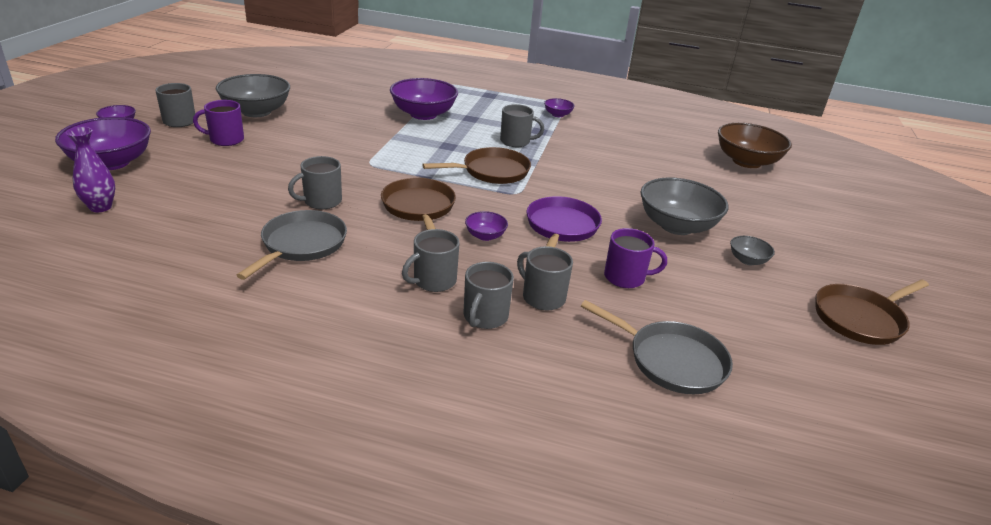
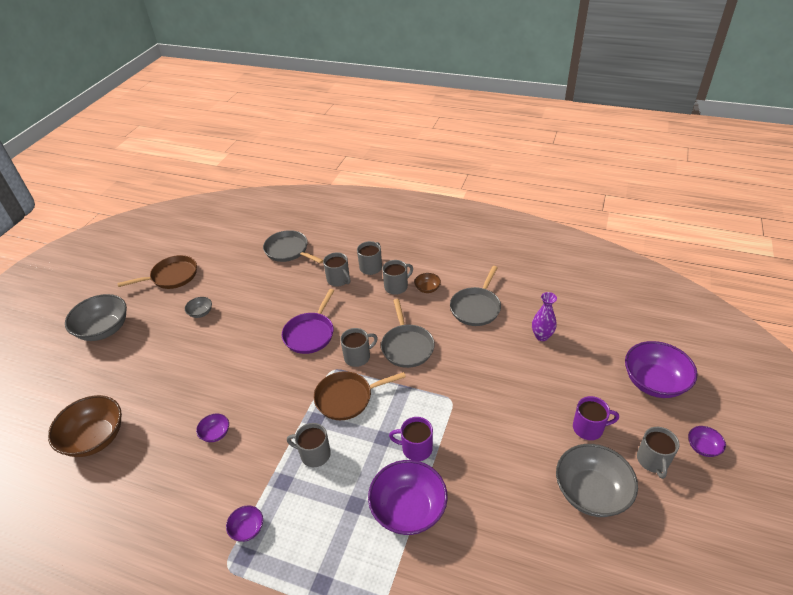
camera: 170 degrees left, 10 degrees up
(100, 207) = (617, 331): purple vase -> purple vase (542, 336)
(321, 201) = (476, 348): grey mug -> grey mug (358, 357)
(378, 275) = (427, 288): none -> brown bowl
(419, 208) = (407, 346): brown pan -> grey pan
(485, 236) = (363, 322): purple bowl -> purple bowl (215, 433)
(625, 277) = (286, 295): purple mug -> purple mug (416, 448)
(676, 226) = (226, 341): grey bowl -> grey bowl (104, 329)

